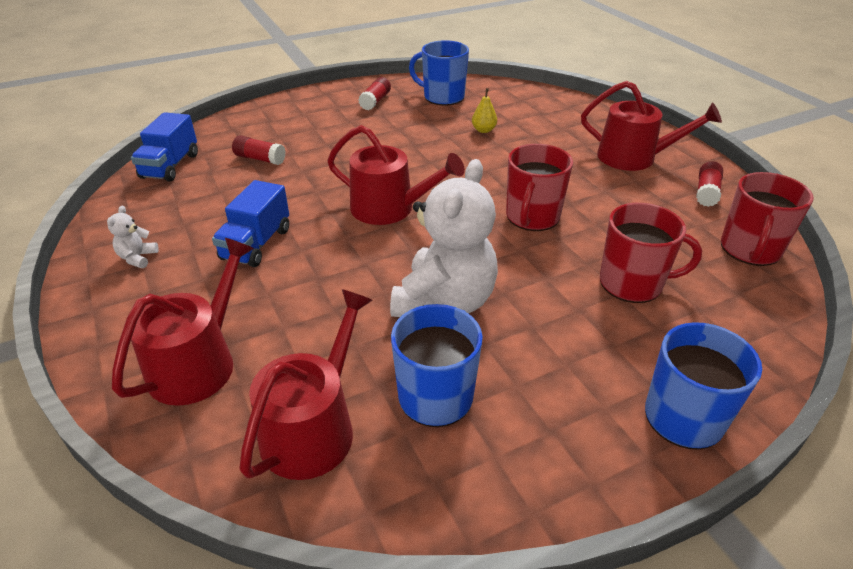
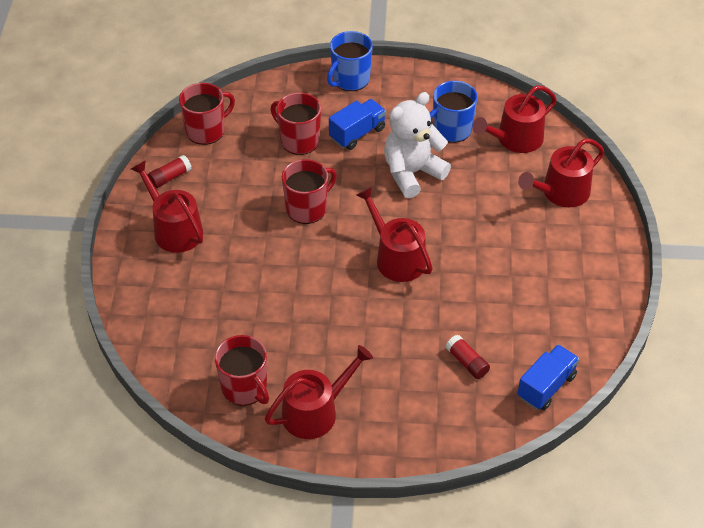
camera: 150 degrees left, 10 degrees up
(137, 258) = (585, 285): white teddy bear -> none
(256, 244) = (503, 263): blue truck -> blue truck (357, 133)
(375, 101) = (315, 411): red glue stick -> red watering can
(442, 97) = (245, 388): blue mug -> red mug
(483, 130) = (254, 316): yellow pear -> none

